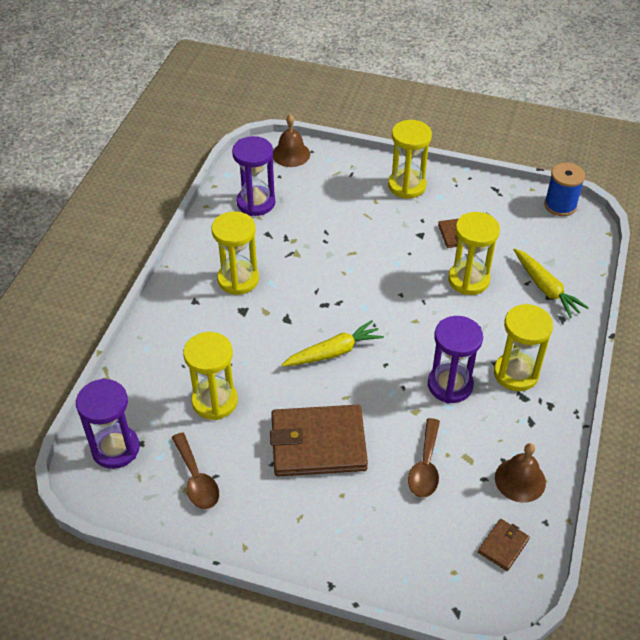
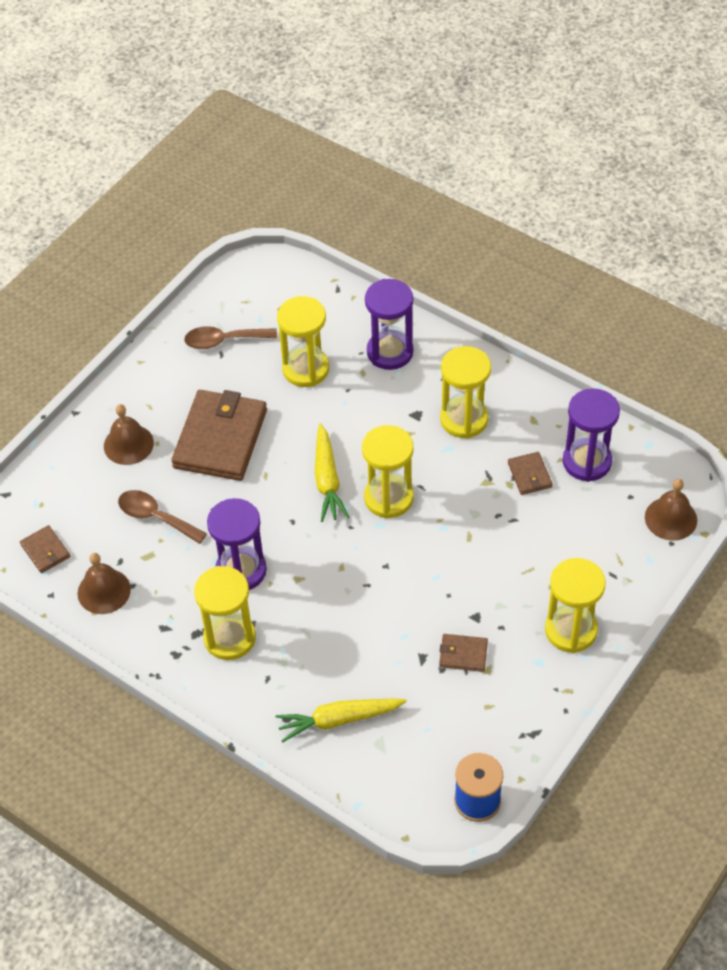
camera: 110 degrees right, 5 degrees up
(115, 449) = (283, 289): purple hourglass -> purple hourglass (390, 352)
(280, 231) = (529, 475): none -> brown wallet
(352, 519) = (128, 444): none -> brown bell
(468, 280) = (382, 642): yellow hourglass -> yellow hourglass (388, 498)

